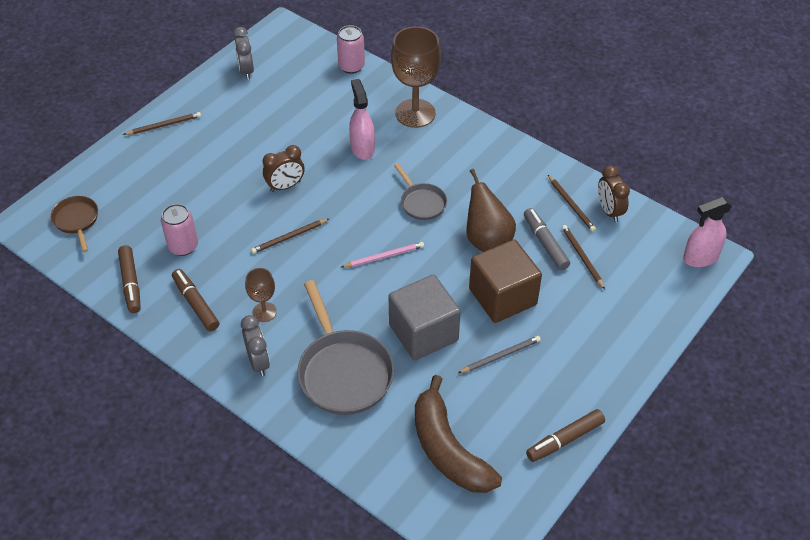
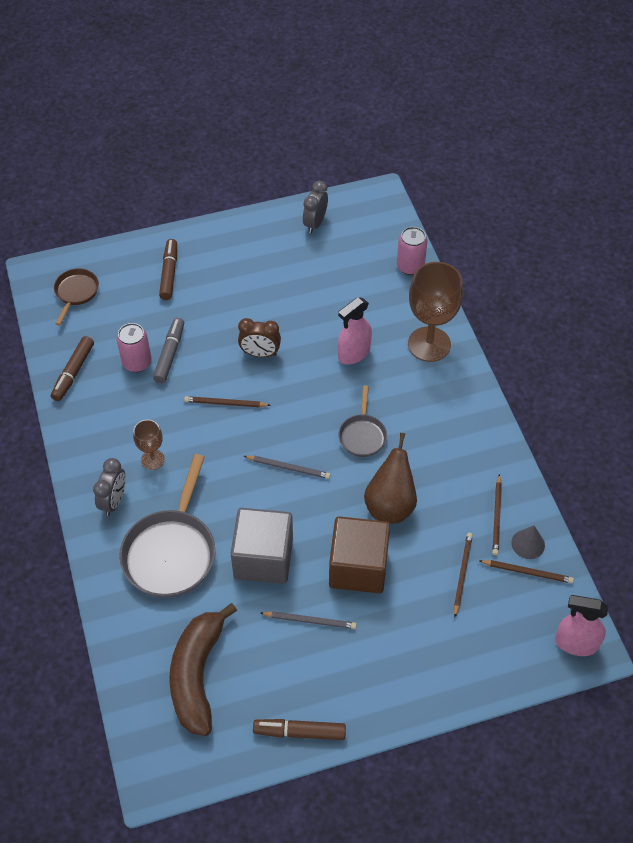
camera: 35 degrees right, 5 degrees up
(164, 125) = (207, 241): brown pencil -> brown pencil (527, 572)
(196, 304) = (107, 420): brown marker -> brown marker (169, 273)
(362, 148) = (354, 353): pink spray bottle -> pink spray bottle turned 150 degrees counterclockwise
(384, 256) = (288, 467): pink pencil -> grey pencil
(545, 243) = (440, 539): grey marker -> grey marker (170, 354)
(609, 211) = (528, 544): brown clock -> grey cone

